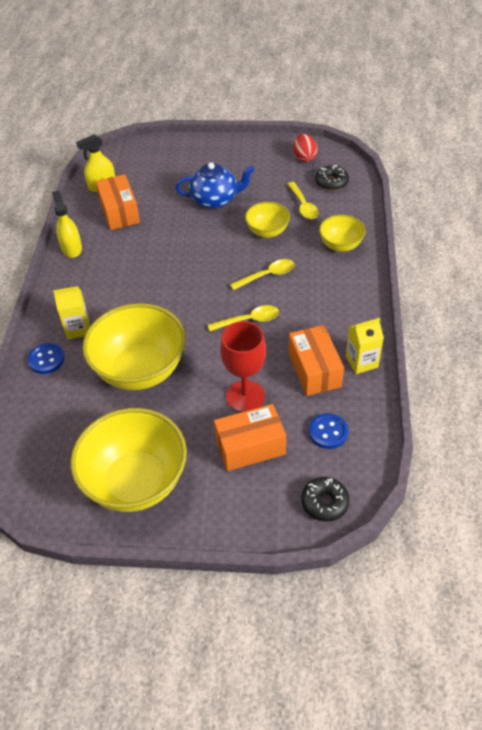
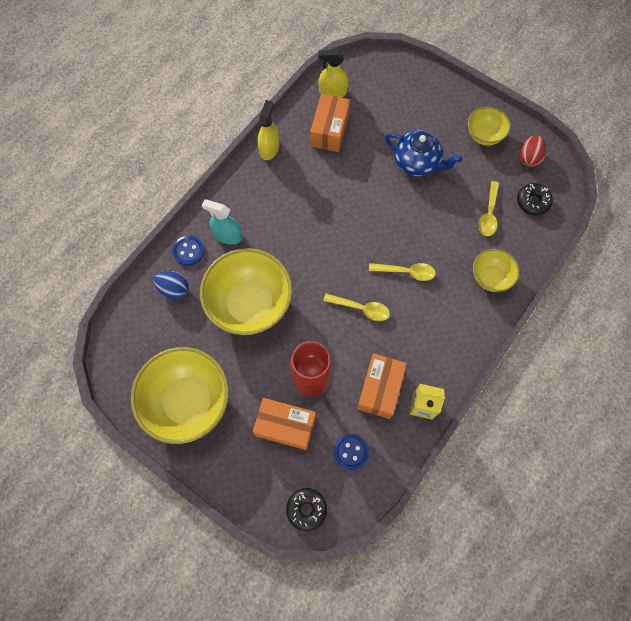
camera: 30 degrees right, 20 degrees up
(53, 397) = (174, 289): none -> blue egg
(78, 329) = (227, 235): yellow carton -> turquoise spray bottle
(267, 231) = (438, 225): yellow bowl -> yellow bowl (484, 135)

